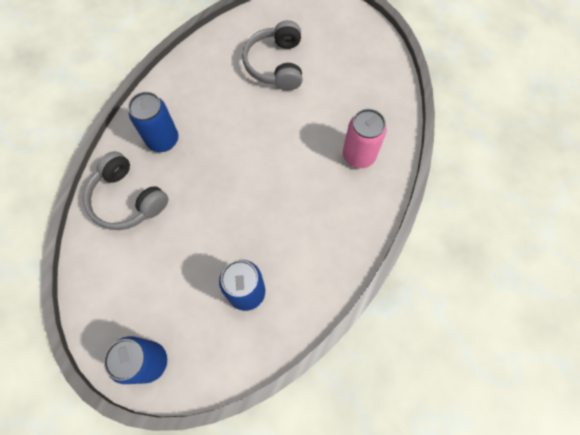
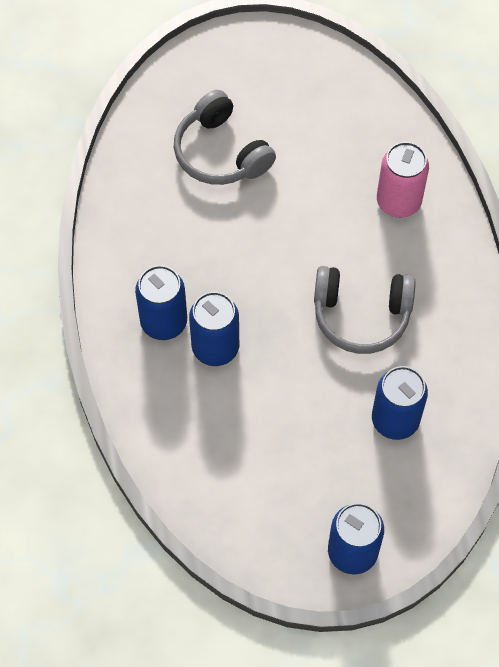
camera: 35 degrees left, 5 degrees down
(127, 199) = (182, 412): grey headphones -> grey headphones (361, 315)
(178, 174) = (215, 348): none -> blue can

